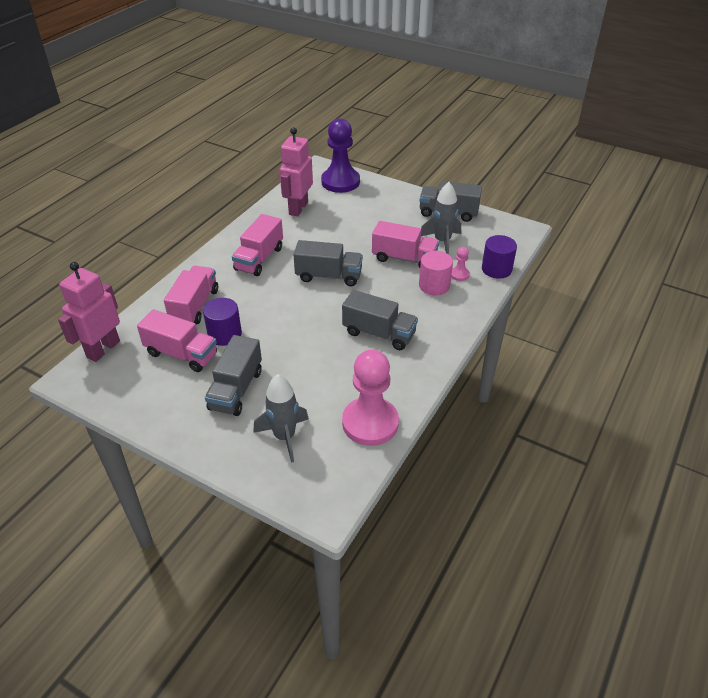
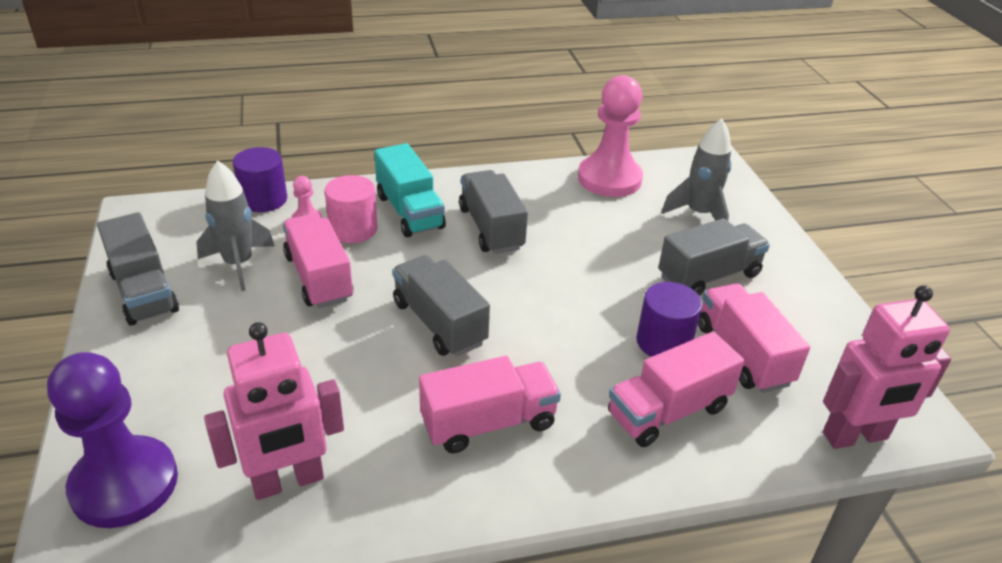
camera: 135 degrees left, 5 degrees down
(429, 312) = (410, 212): none -> turquoise truck

